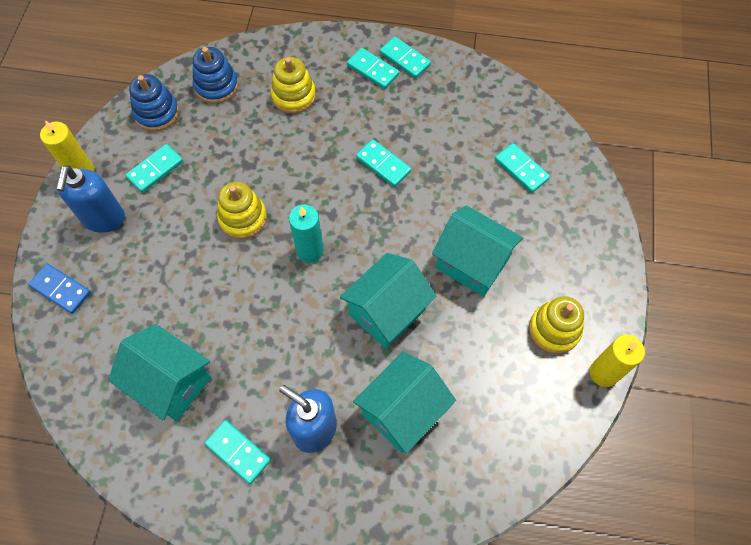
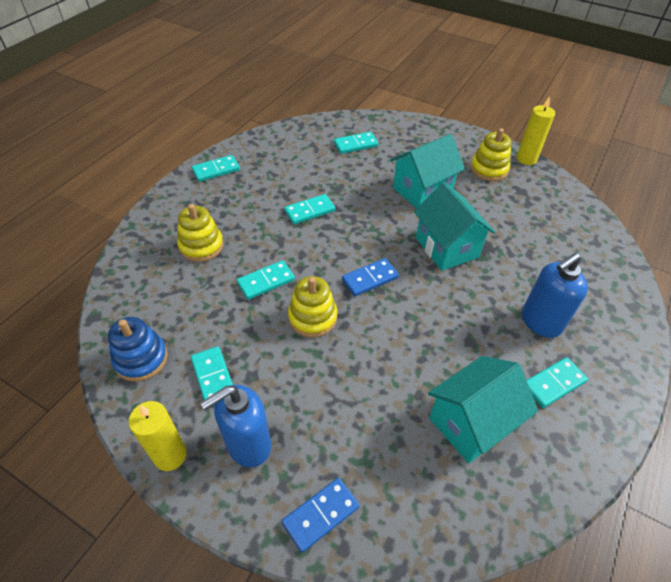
camera: 70 degrees left, 15 degrees down
(104, 219) = (248, 444): blue soap dispenser -> blue soap dispenser turned 120 degrees clockwise
(216, 86) = (146, 299): blue stacking toy -> none
(310, 251) = (370, 279): turquoise candle -> blue domino
(372, 70) = (212, 190): turquoise domino -> turquoise domino (266, 281)
(402, 411) = (535, 263): turquoise house -> none

